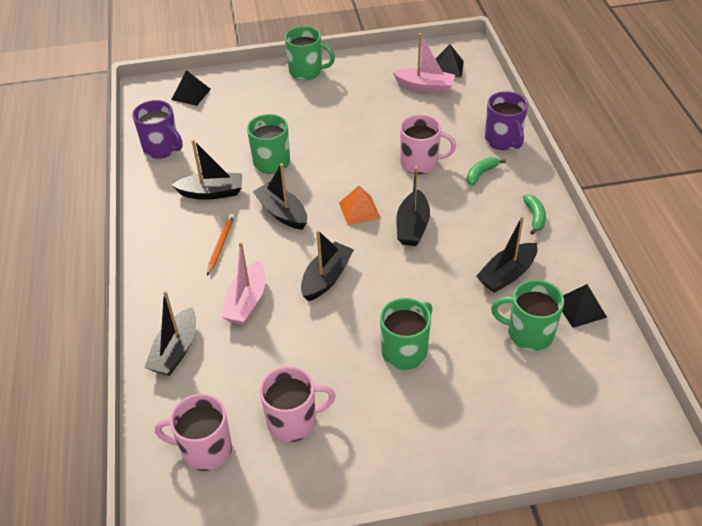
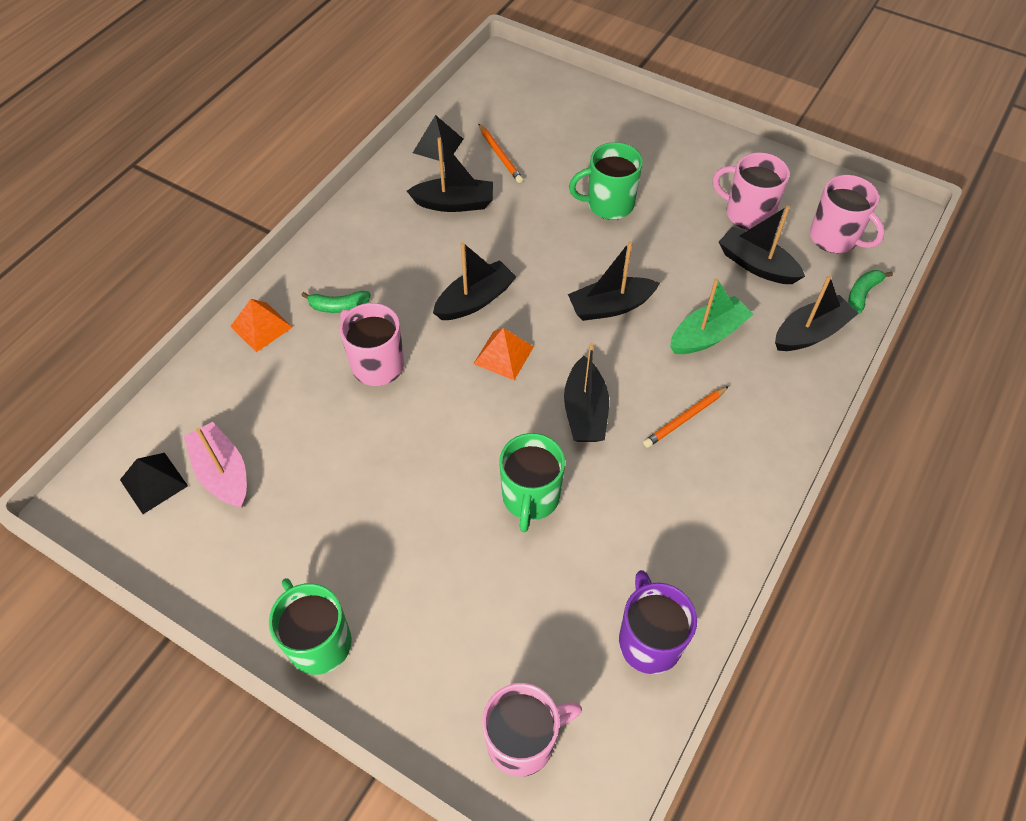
camera: 140 degrees left, 10 degrees up
(191, 94) = (523, 740): black pyramid -> pink mug
(212, 192) = (640, 502): black boat -> black boat (756, 265)
(246, 302) = (707, 335): pink boat -> green boat
(503, 140) = (261, 327): purple mug -> orange pyramid
(528, 333) = (500, 155): green mug -> orange pencil
(534, 217) = (360, 231): green banana -> green banana (862, 294)

